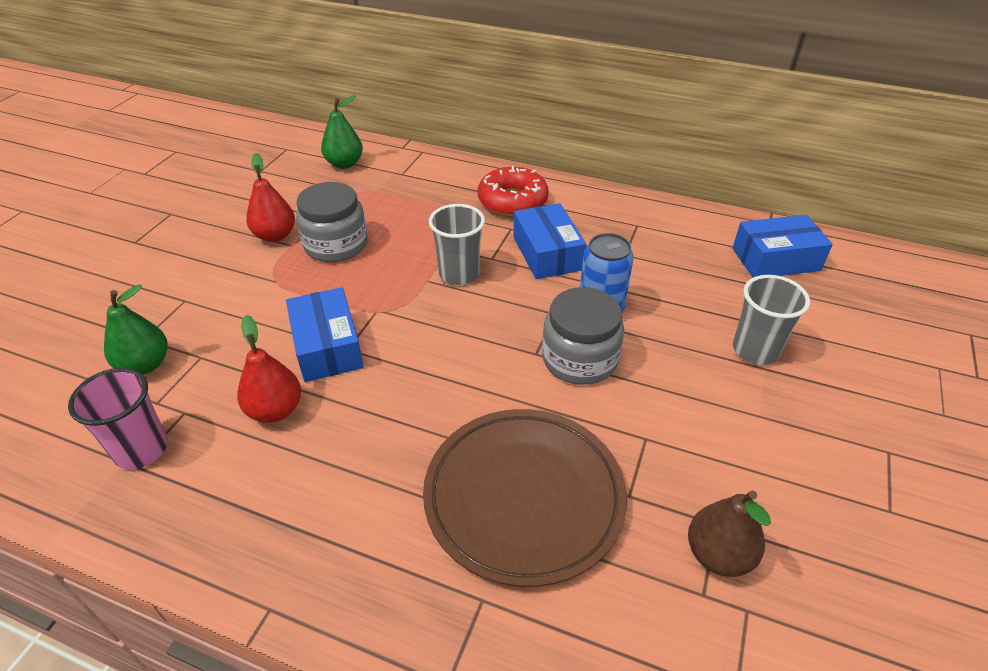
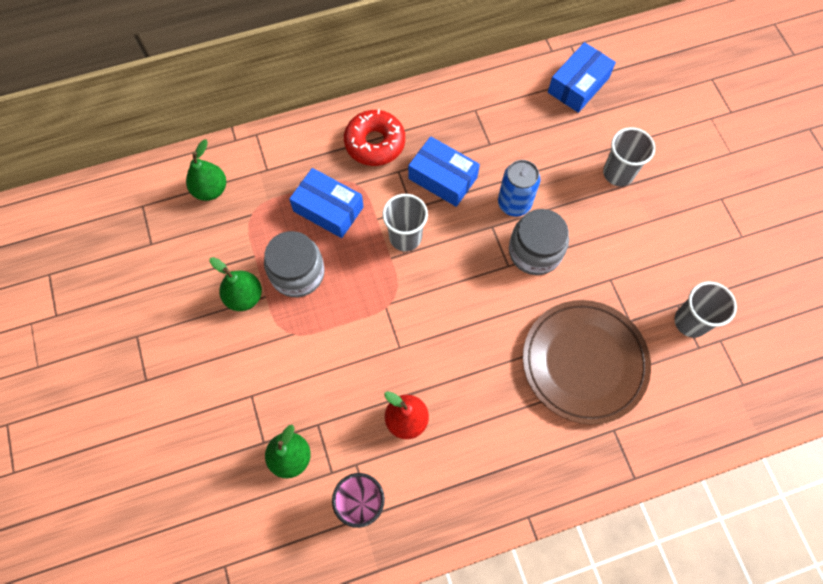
camera: 40 degrees left, 25 degrees up
(275, 235) = (244, 297): red pear -> green pear
(327, 346) = (386, 355): blue box -> blue box (328, 209)
(718, 555) = (690, 322): brown pear -> grey cup

